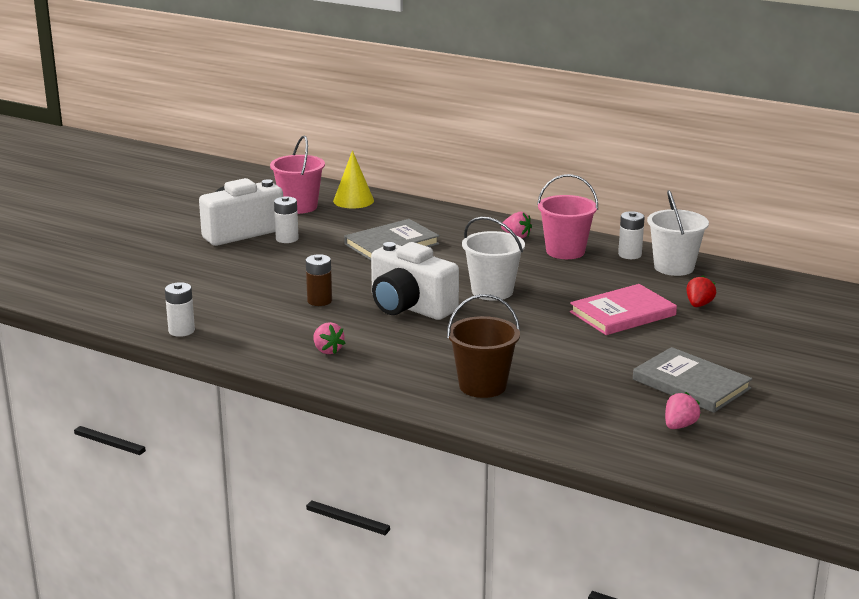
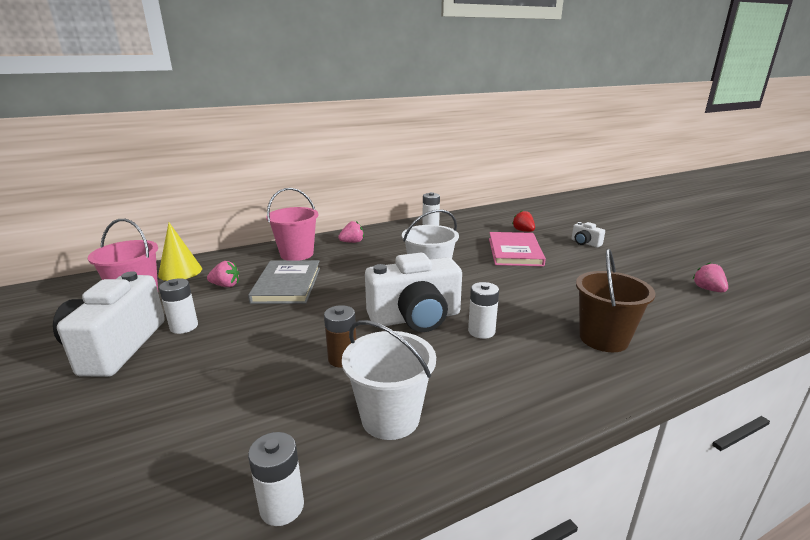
camera: 55 degrees left, 0 degrees up
(327, 350) = (462, 397): pink strawberry -> pink strawberry (226, 285)
(424, 336) = (481, 331): none -> white battery
(565, 251) = (399, 237): pink bucket -> pink bucket (297, 254)
(674, 267) = (463, 221): white bucket -> white bucket (390, 418)
(691, 384) = (640, 266): grey book -> none
(718, 345) = (585, 243): none -> white camera

